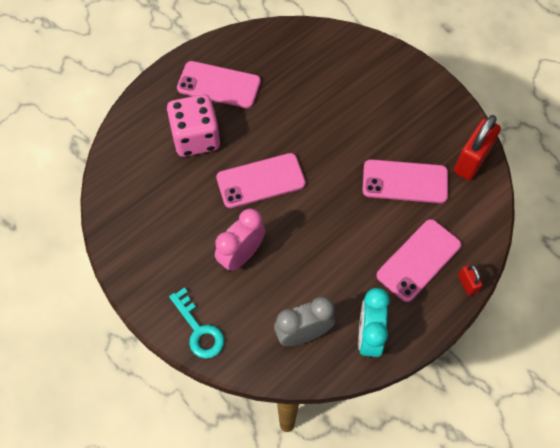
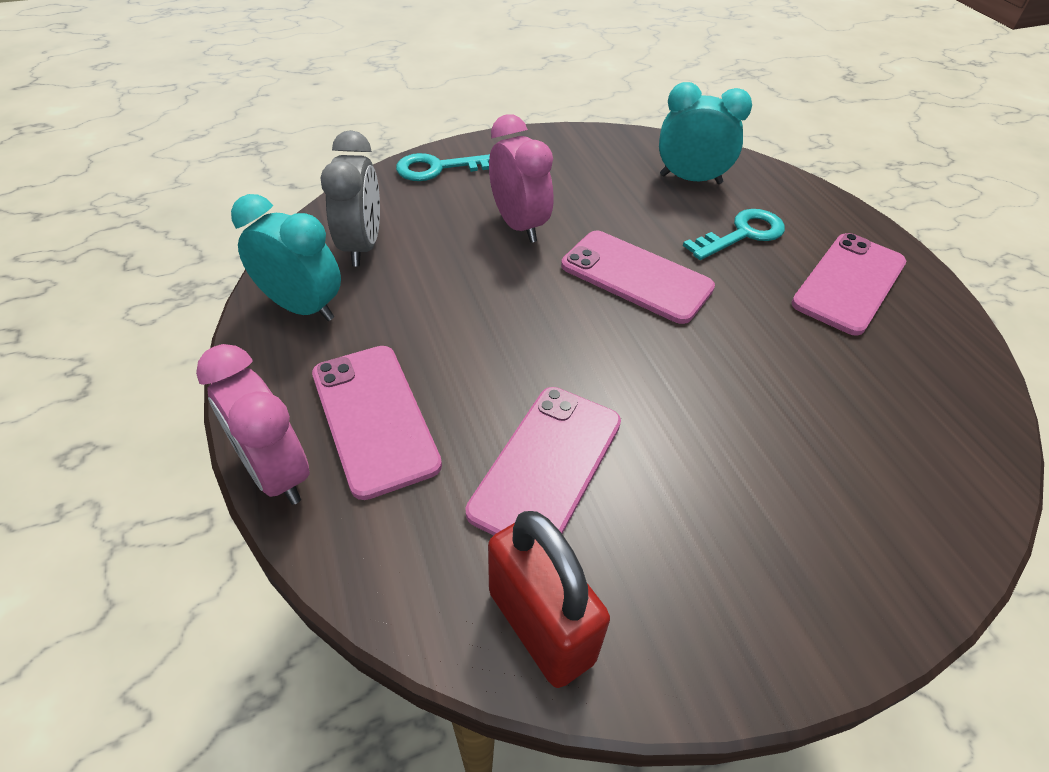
camera: 110 degrees right, 15 degrees down
(146, 175) = (690, 179): none -> turquoise clock
(196, 138) = (742, 234): pink dice -> turquoise key
(260, 181) = (636, 277): pink phone -> pink phone turned 60 degrees counterclockwise
(467, 284) = (276, 472): red padlock -> pink clock

